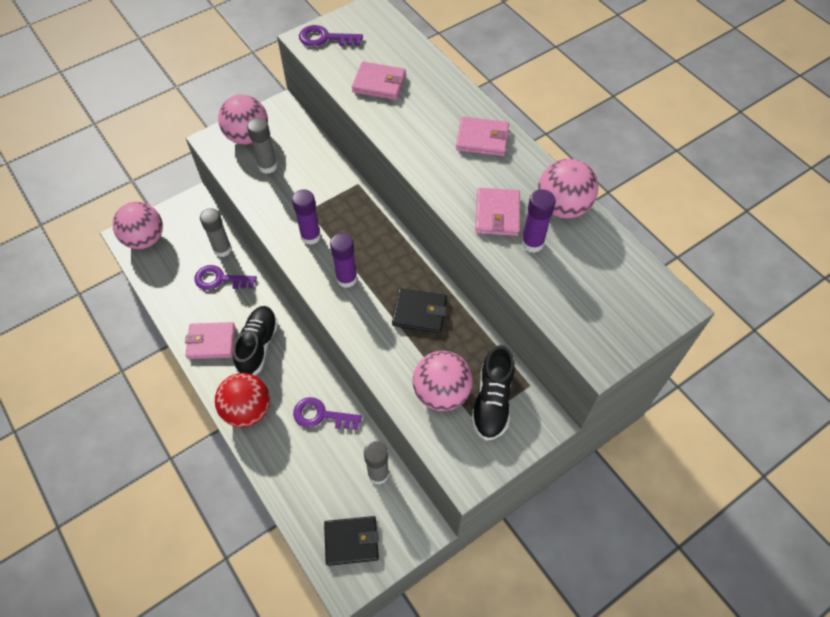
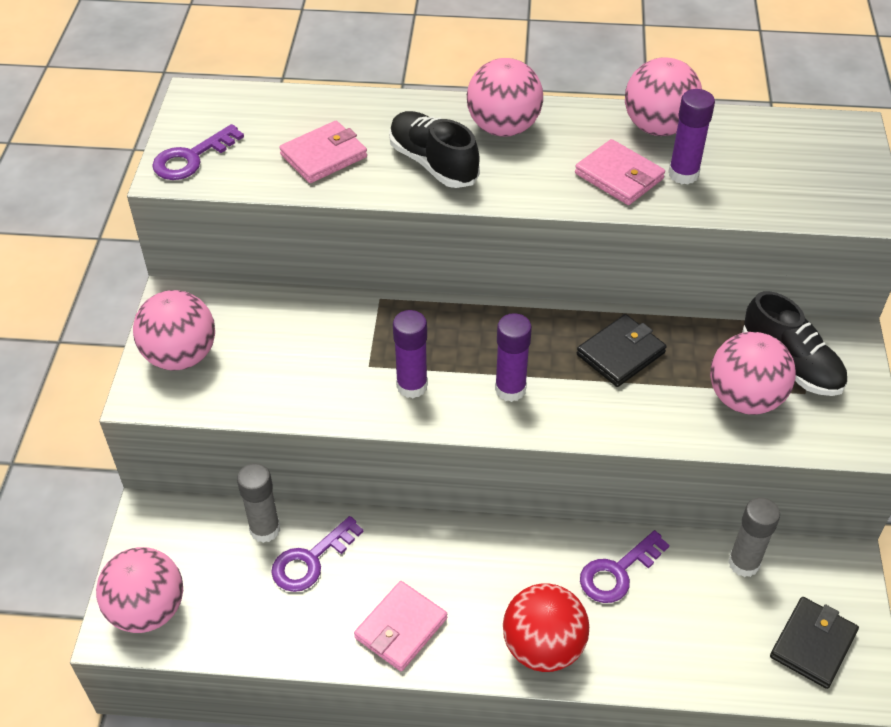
camera: 50 degrees left, 10 degrees down
(258, 345) = (456, 578): black shoe -> black shoe (433, 163)
(267, 166) = (254, 364): grey glue stick -> none
(482, 139) = (503, 128): pink wallet -> pink ball

